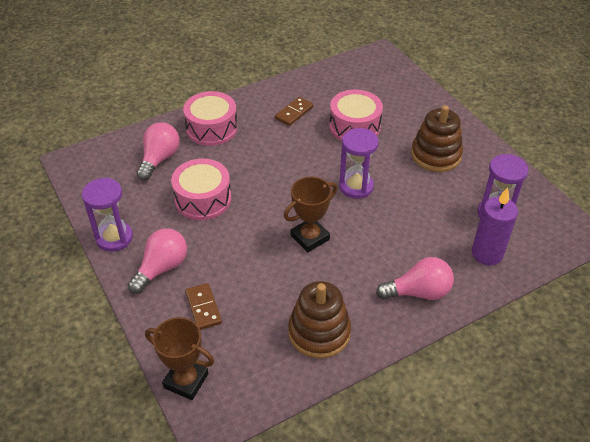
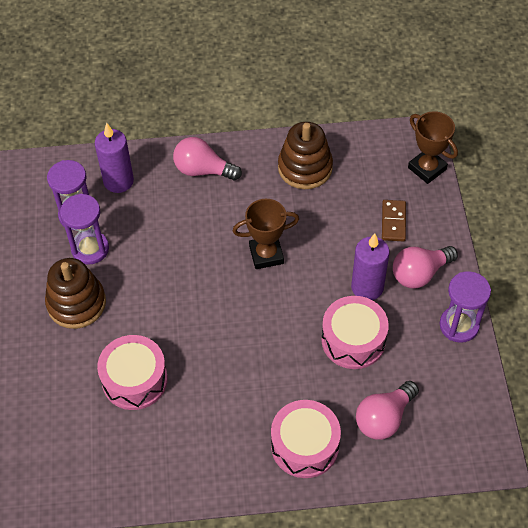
camera: 155 degrees left, 10 degrees up
(207, 241) = (367, 287): none -> purple candle
(294, 113) = (192, 432): brown domino -> none
(356, 186) = (187, 295): purple hourglass -> purple hourglass (90, 249)

